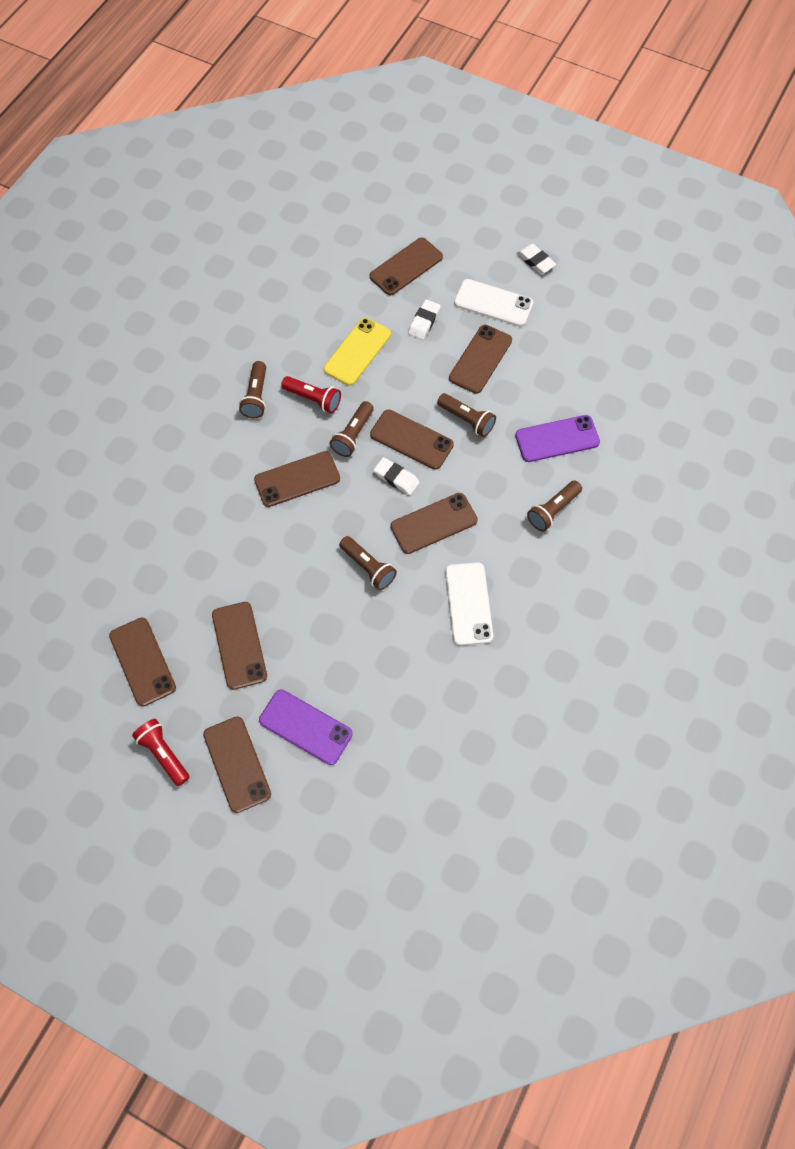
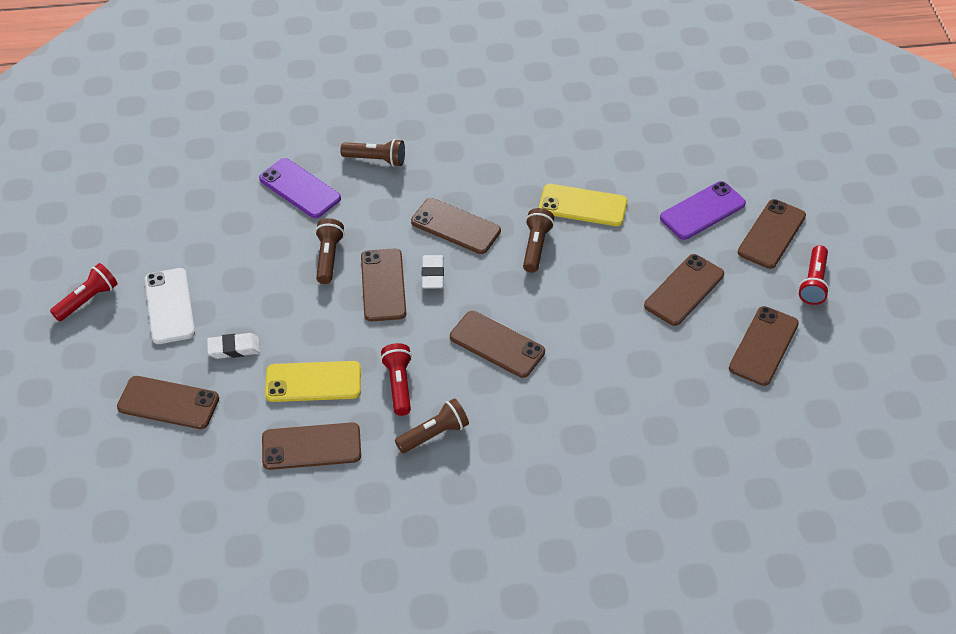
camera: 125 degrees left, 15 degrees down
(305, 727) = (702, 211): purple phone -> purple phone turned 60 degrees clockwise
(353, 435) = (414, 330): brown flashlight -> none
(384, 633) = (583, 206): none -> yellow phone
(468, 603) = (508, 169): white phone -> none
(480, 359) = (249, 282): brown phone -> brown phone (311, 446)
(535, 261) = (88, 300): white eraser -> red flashlight

